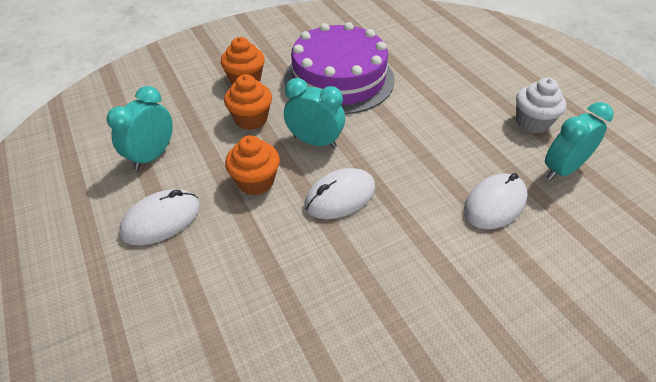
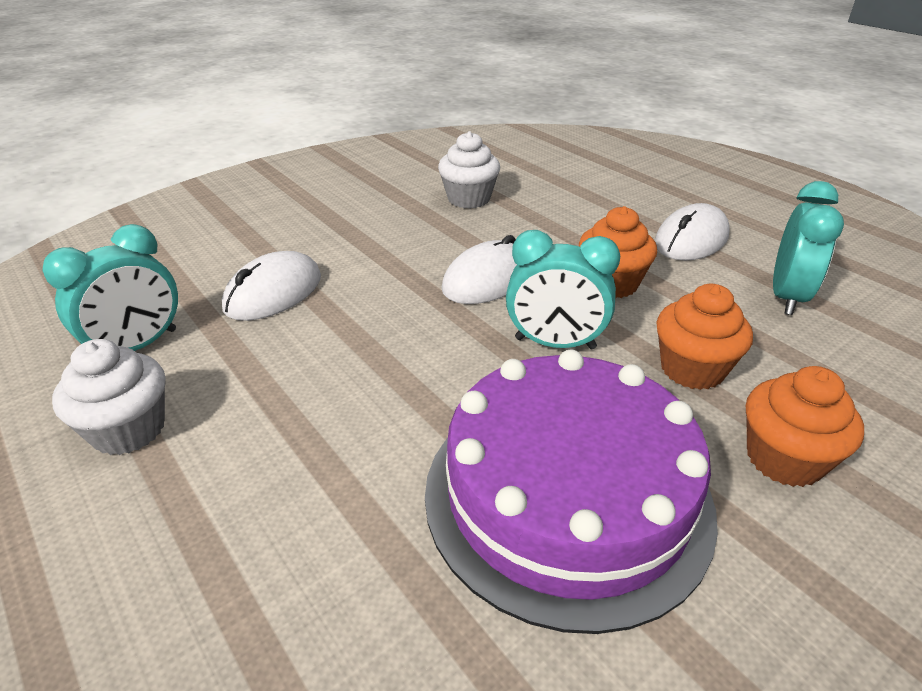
camera: 170 degrees right, 10 degrees down
(330, 319) = (468, 199): none -> white cupcake

